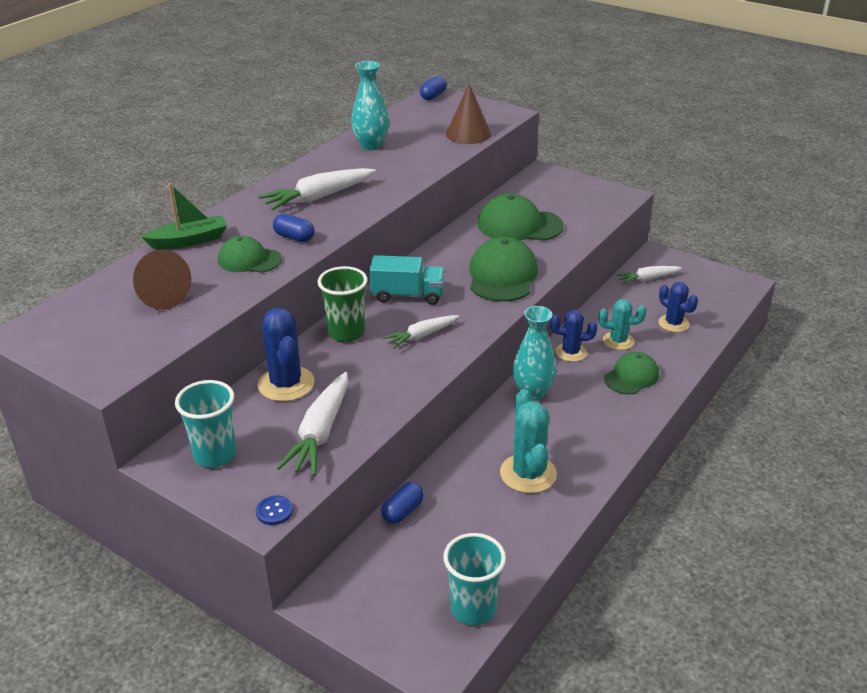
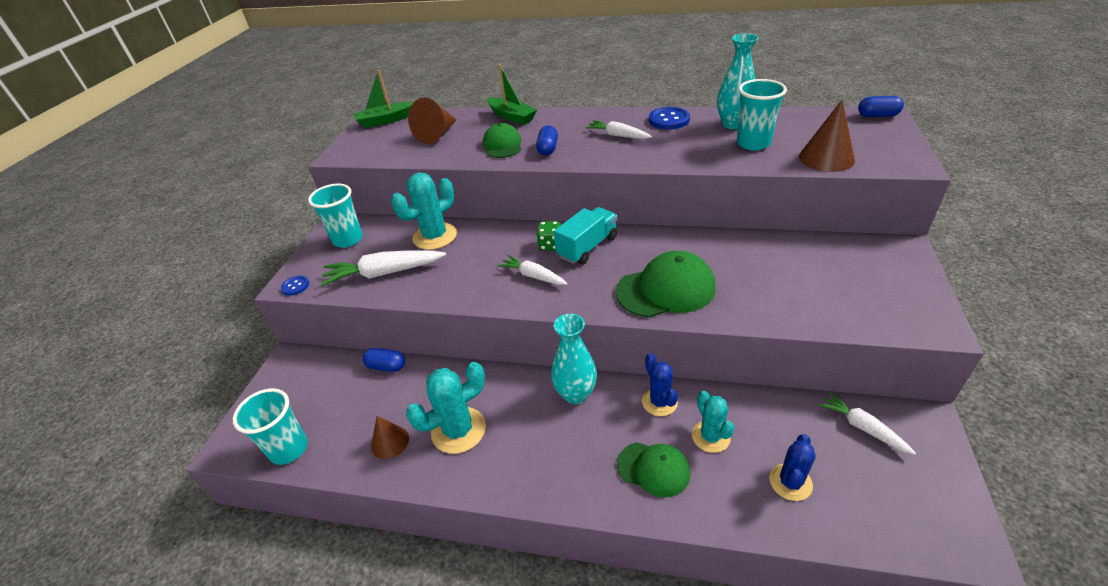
camera: 70 degrees right, 5 degrees up
(56, 327) = (386, 120): none -> green boat
(286, 384) = (435, 236): blue cactus -> turquoise cactus
(318, 197) = (618, 136): white carrot -> white carrot, size x0.62
(323, 167) = (669, 120): none -> blue button
(346, 333) = (513, 237): green cup -> none
(382, 314) = (550, 245): none -> green dice
(408, 295) = (587, 247): turquoise truck -> turquoise truck turned 120 degrees counterclockwise
(413, 149) = (753, 143): none -> turquoise cup
(513, 524) = (390, 442): none -> brown cone
(519, 225) = (771, 269): green cap -> none

